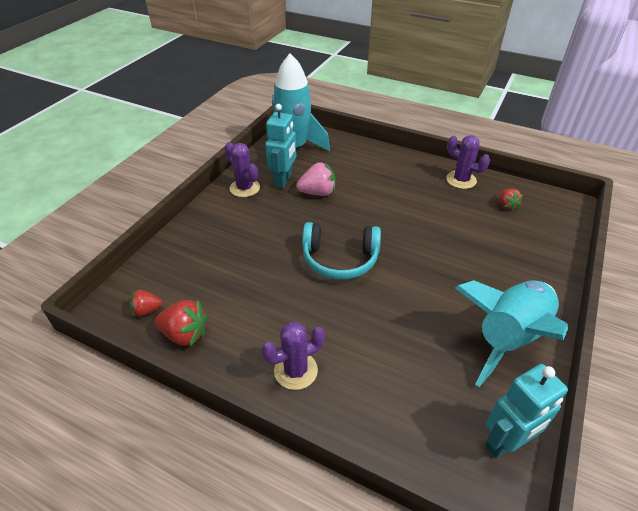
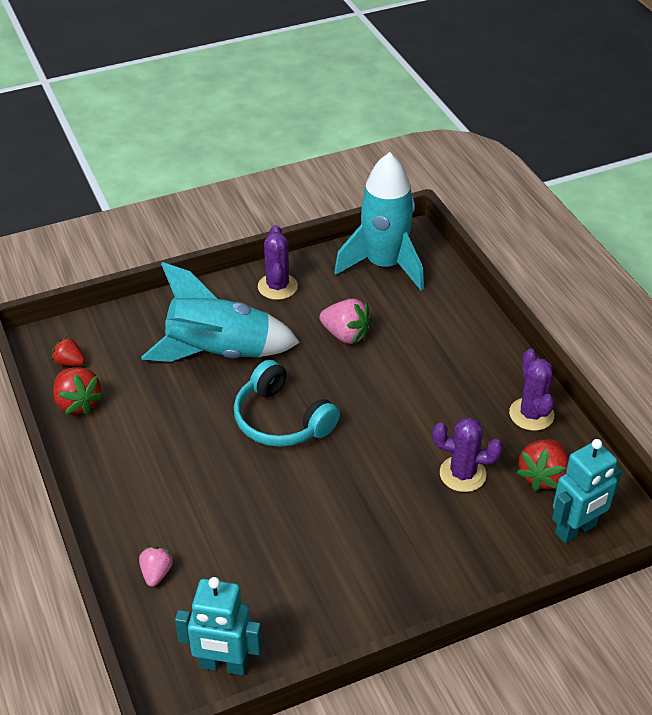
camera: 40 degrees right, 0 degrees up
(283, 180) = (327, 300): turquoise robot -> turquoise robot (576, 530)
(295, 370) = (128, 491): purple cactus -> purple cactus (462, 474)
(384, 414) = (156, 573): none -> pink strawberry
(506, 205) = (543, 476): red strawberry -> red strawberry, size x1.61
(508, 337) = (345, 596): turquoise rocket -> turquoise rocket (219, 352)

